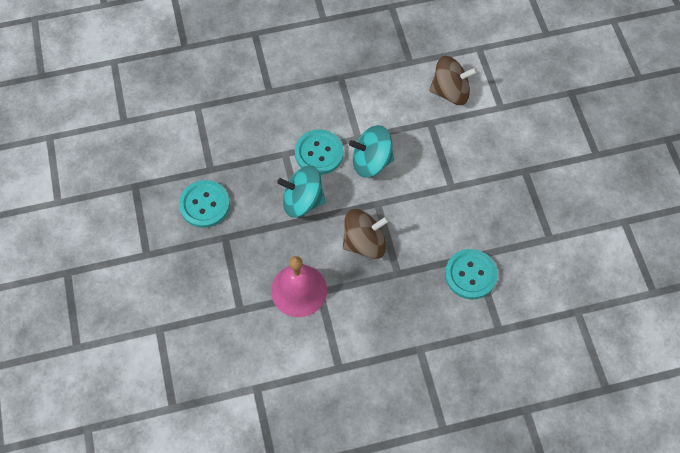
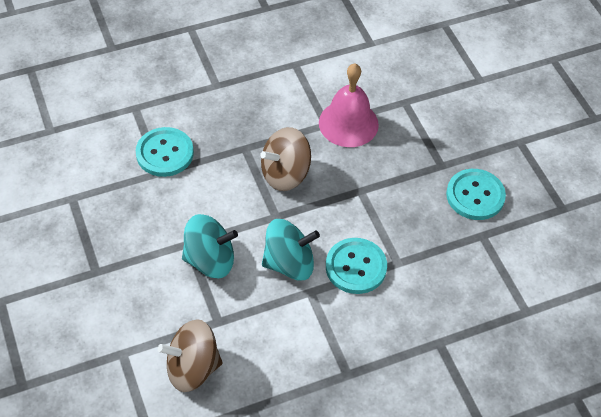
camera: 170 degrees right, 10 degrees down
(302, 201) = (364, 210): turquoise spinning top -> turquoise spinning top (210, 260)

